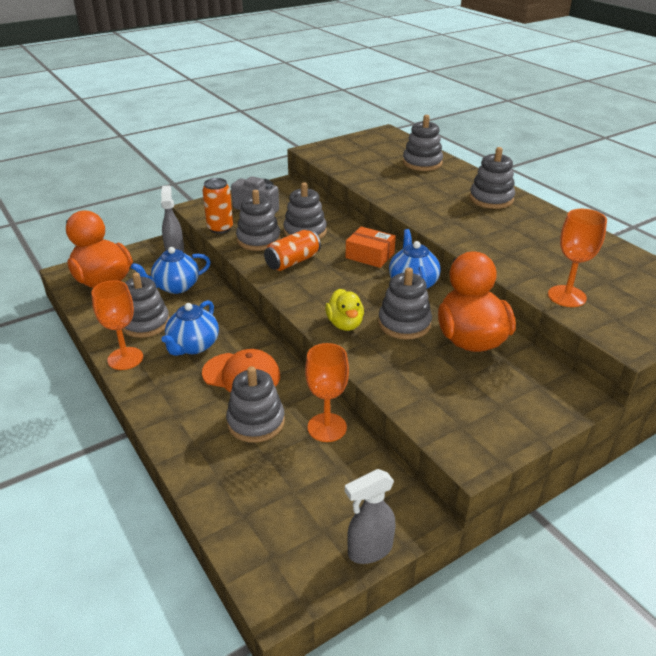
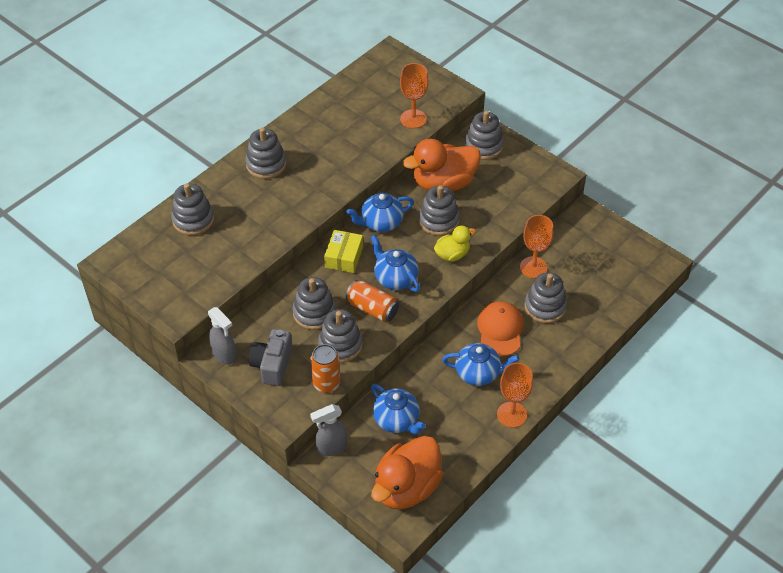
camera: 105 degrees left, 15 degrees up
(145, 323) = (461, 421): grey stacking toy -> grey stacking toy (483, 146)
(326, 280) = (395, 278): none -> blue teapot
(369, 550) = (617, 230): grey spray bottle -> grey spray bottle (224, 355)
(370, 255) = (344, 257): orange box -> yellow box

